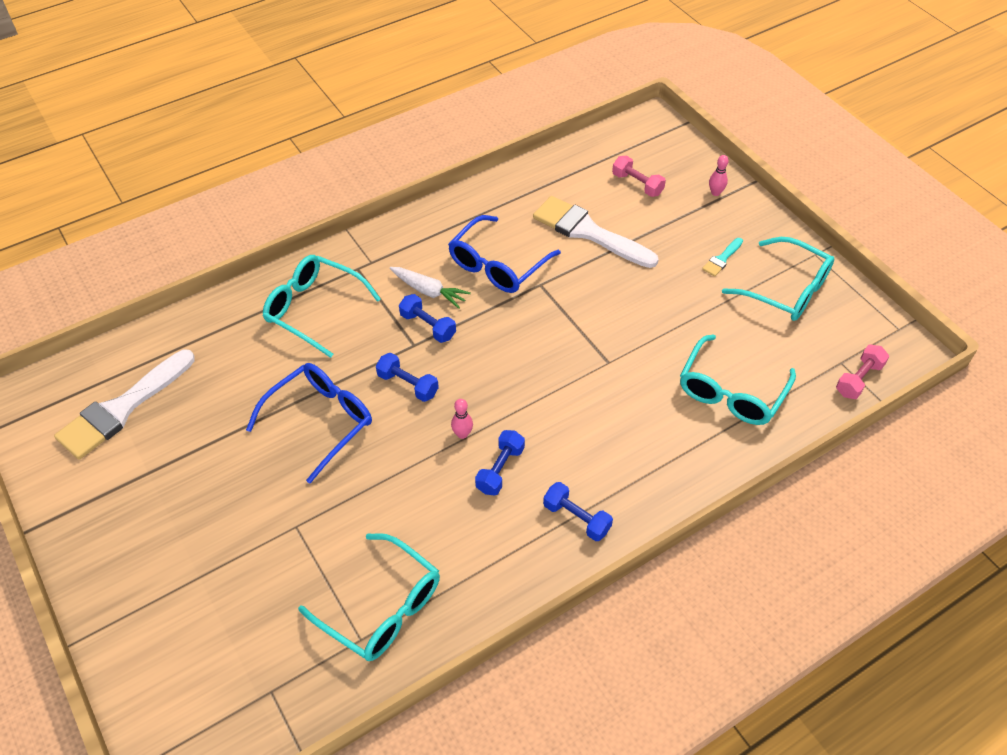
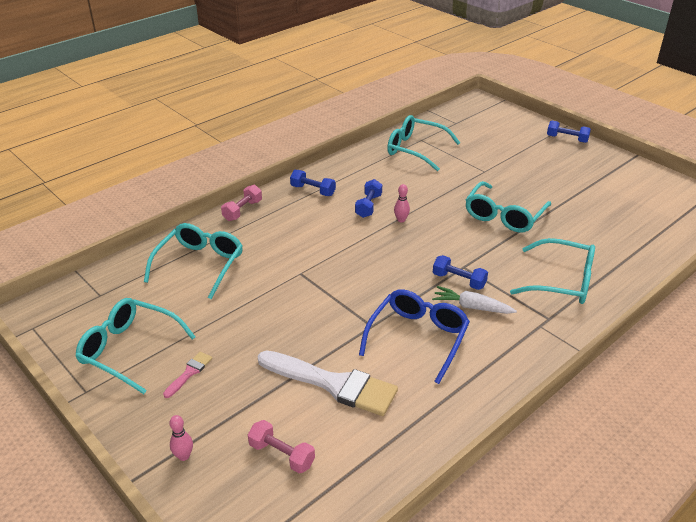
camera: 170 degrees right, 15 degrees down
(122, 408) = (645, 208): white brush -> none
(320, 421) = (504, 216): blue glasses -> turquoise glasses
(408, 384) = (454, 242): blue dumbbell -> blue dumbbell (567, 139)
(722, 259) = (189, 373): turquoise brush -> pink brush
(858, 379) = (90, 284): pink dumbbell -> pink dumbbell (242, 210)

